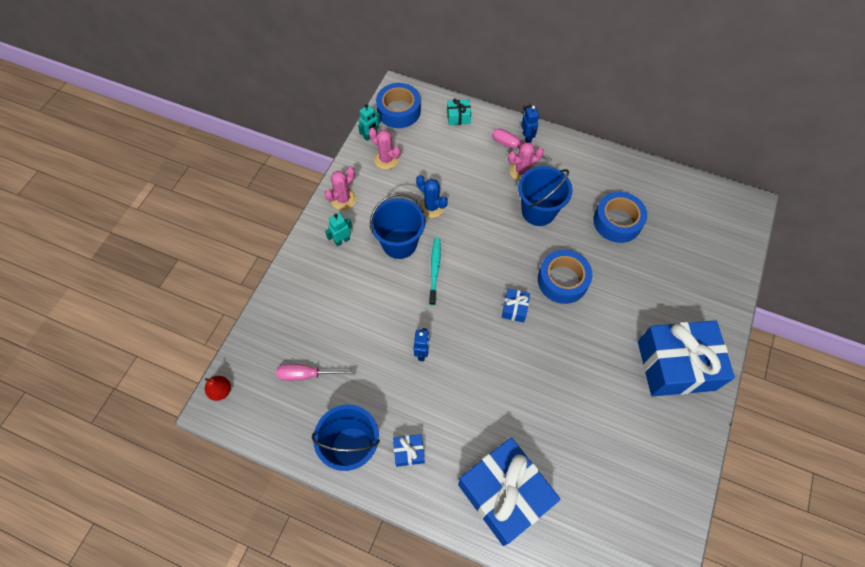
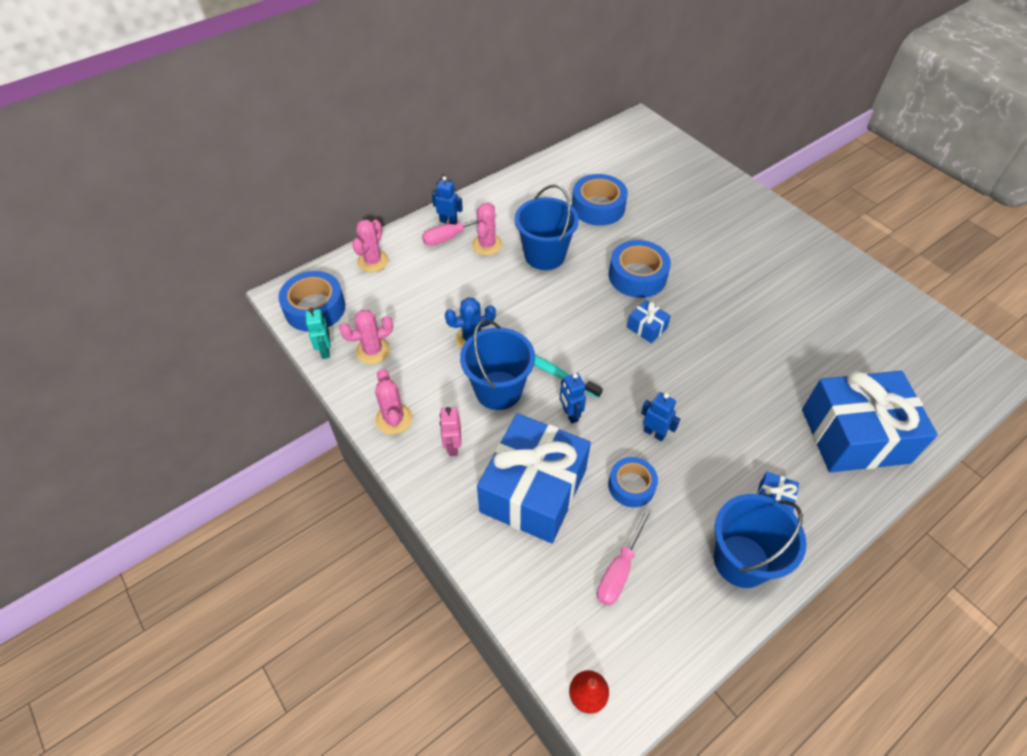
camera: 60 degrees left, 10 degrees down
(342, 240) = (453, 447): turquoise robot -> pink robot
(371, 356) = (631, 486): none -> blue tape
(406, 294) = (570, 414): none -> blue robot
(458, 117) = (373, 261): turquoise gift -> pink cactus
(676, 365) = (772, 243): blue gift -> blue gift (533, 490)

